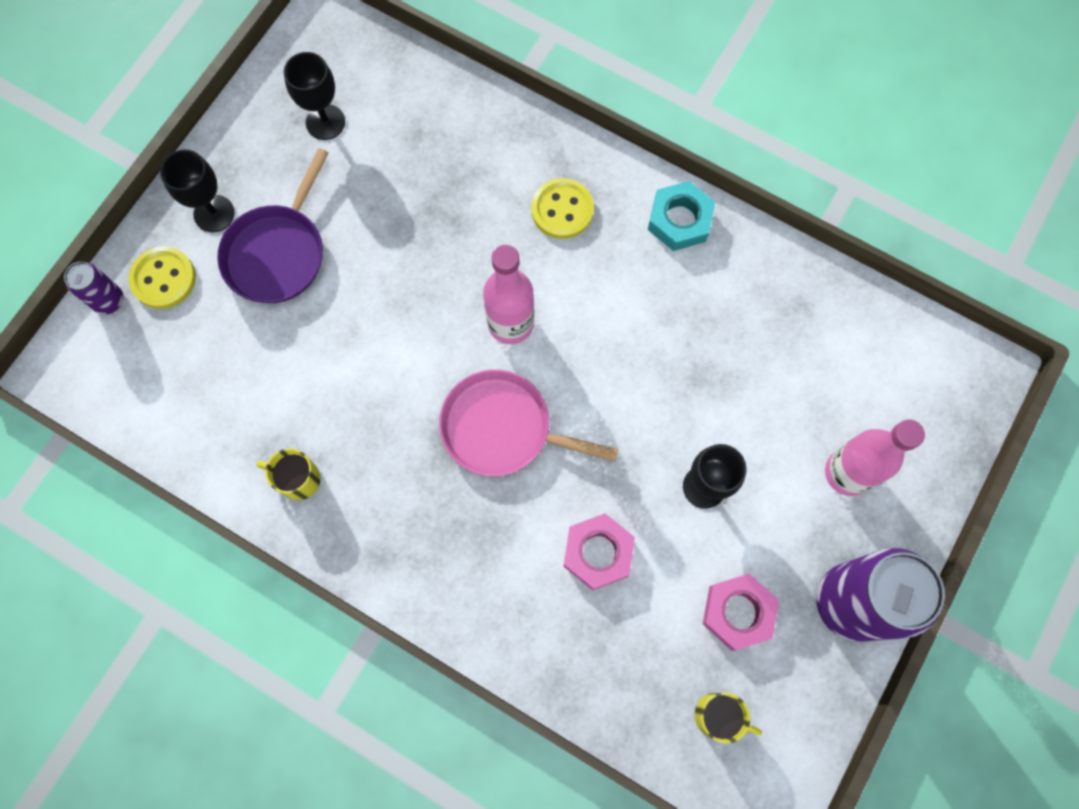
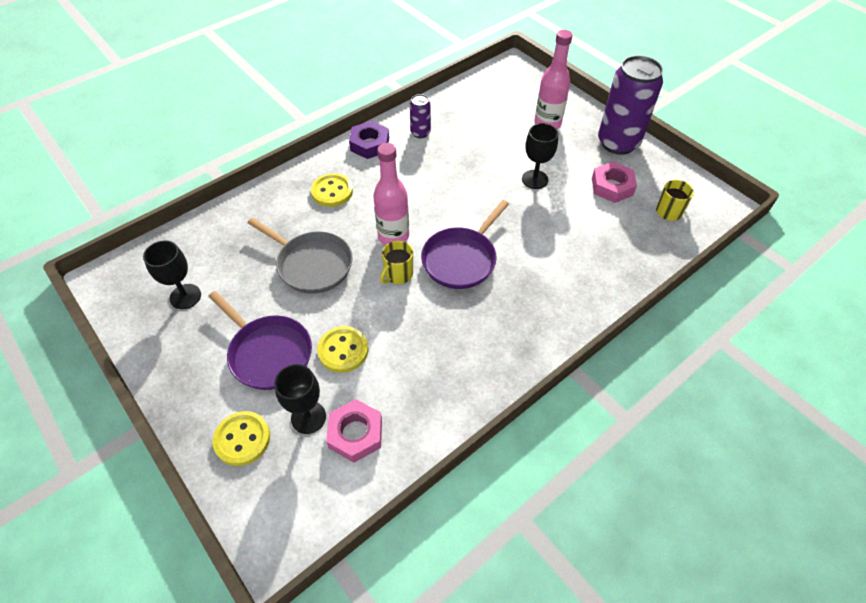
camera: 70 degrees left, 20 degrees down
(109, 301) = (237, 488): purple can -> purple can (420, 133)
(214, 213) = (209, 388): black goblet -> black goblet (308, 417)
(298, 479) = (450, 385): yellow mug -> yellow mug (398, 274)
(308, 335) = (343, 350): none -> yellow button
(424, 241) = (312, 264): none -> grey pan
(502, 428) = (461, 259): pink pan -> purple pan
(598, 553) = (559, 236): pink nut -> pink nut (355, 434)
(679, 220) = (369, 144): turquoise nut -> purple nut

